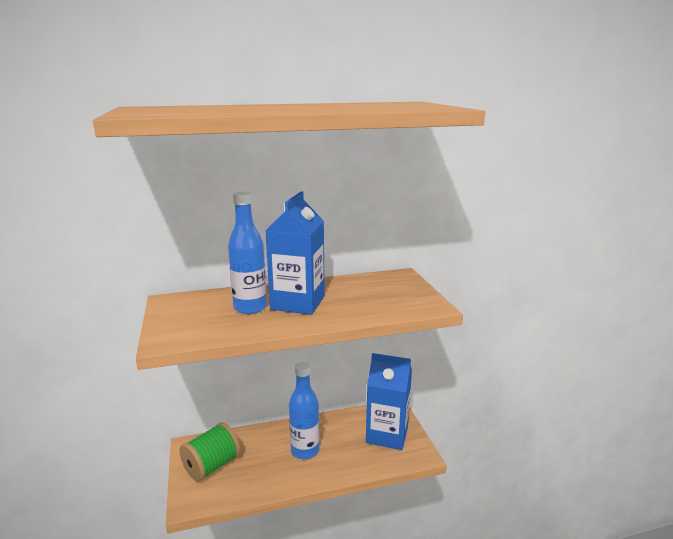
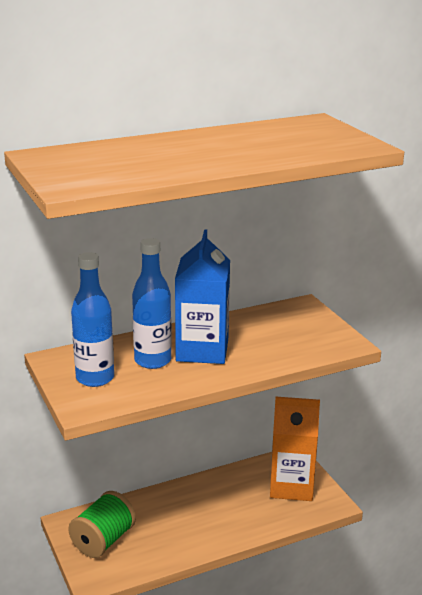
camera: 10 degrees left, 5 degrees up
(305, 451) = (204, 513): blue bottle -> blue bottle (95, 378)
(387, 434) = (291, 486): blue carton -> orange carton

